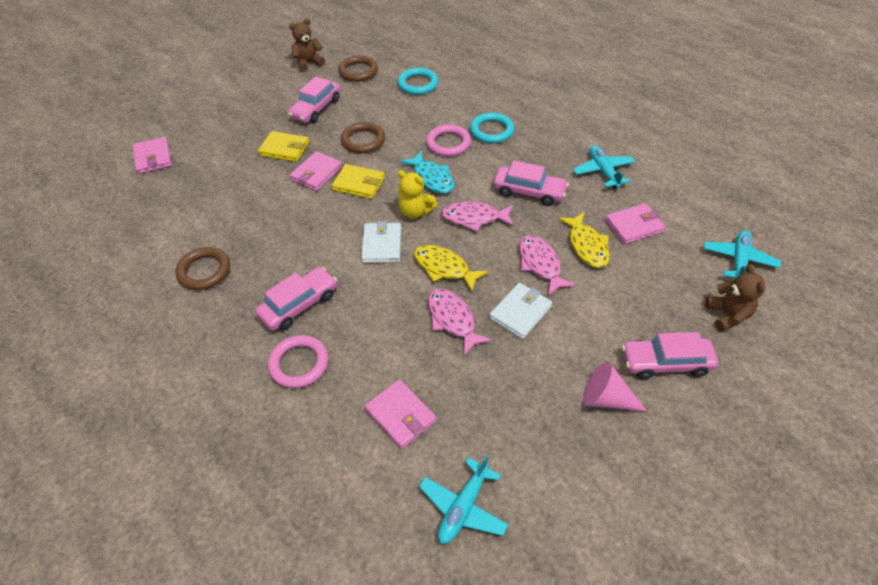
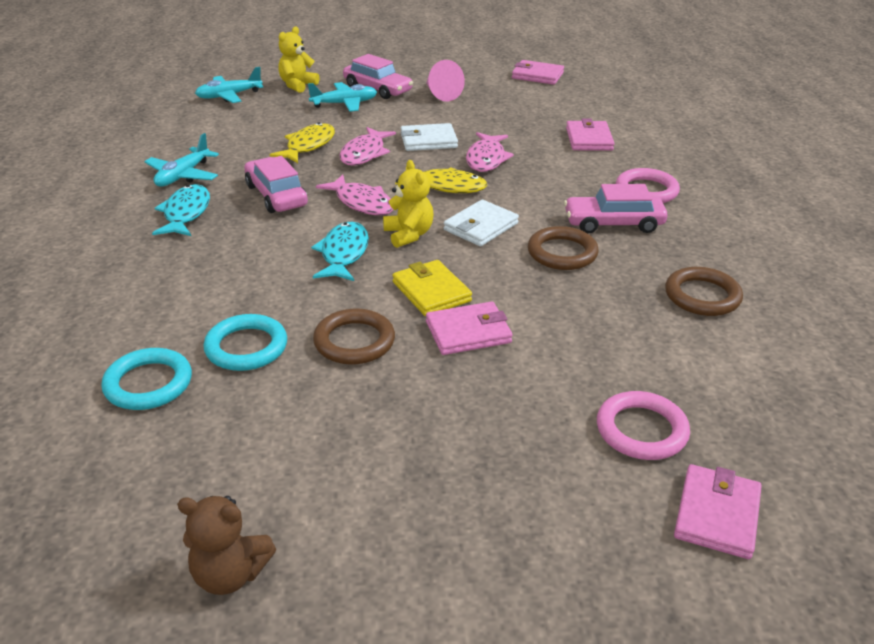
camera: 140 degrees left, 15 degrees down
(284, 149) = (476, 395): yellow wallet -> none
(316, 108) = (350, 441): pink car -> none
(358, 71) = (183, 478): brown ring -> brown ring (562, 253)
(444, 268) = (446, 186): yellow fish -> yellow fish turned 60 degrees counterclockwise
(448, 143) = (264, 278): pink ring -> pink ring (641, 430)
(463, 507) = (589, 101): turquoise plane -> turquoise plane (344, 104)
(491, 131) = (194, 263): turquoise ring -> turquoise ring (246, 347)
(550, 151) = (186, 213): none -> turquoise fish
(634, 226) = (249, 138): pink wallet -> pink wallet (537, 75)
(727, 315) = (297, 85): brown teddy bear -> yellow teddy bear

